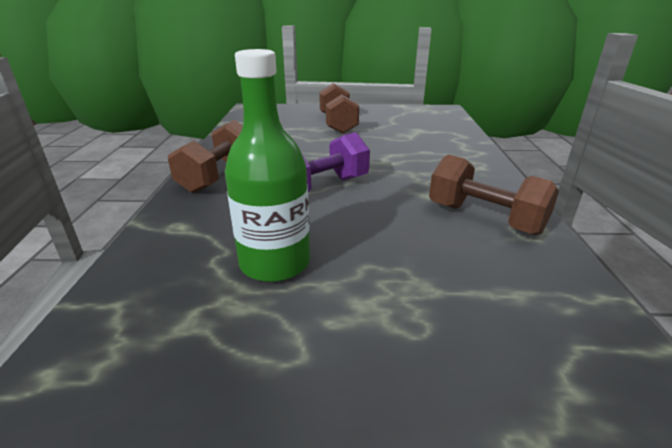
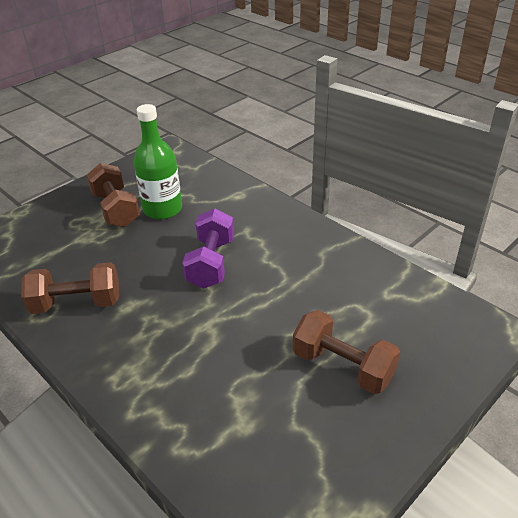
camera: 135 degrees right, 10 degrees up
(218, 176) = (290, 229): brown dumbbell -> brown dumbbell (116, 209)

